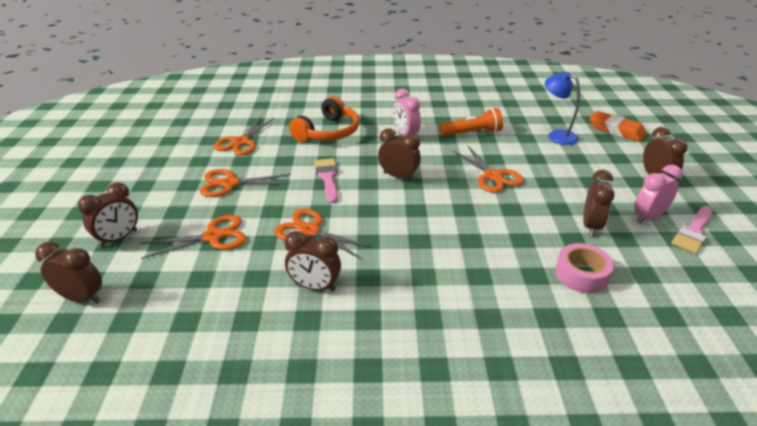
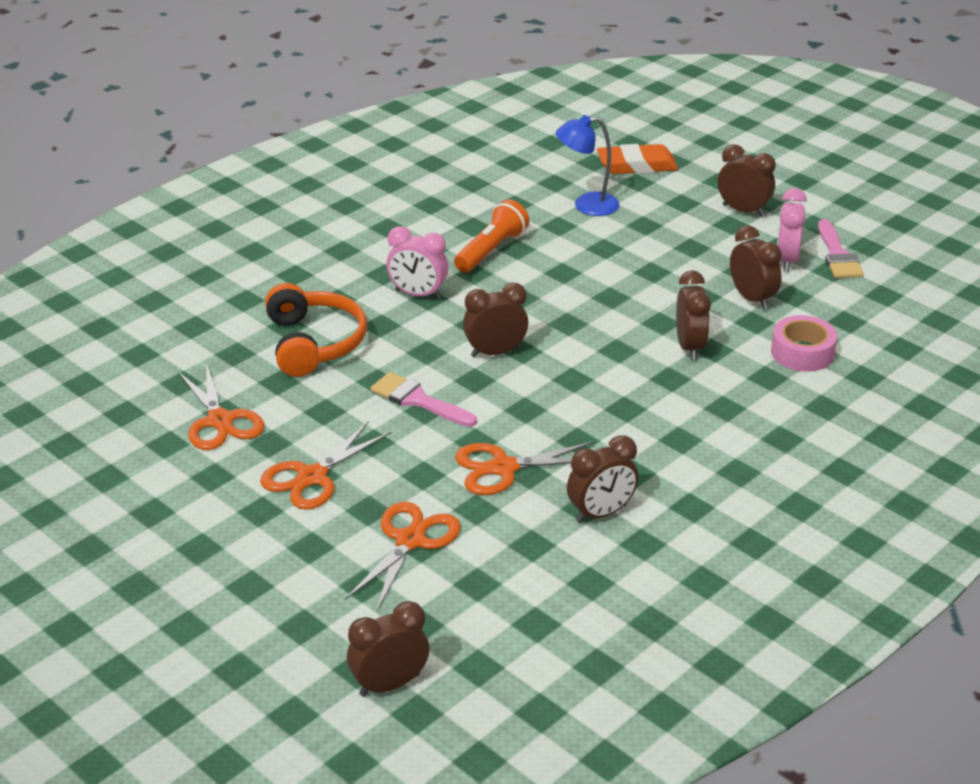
camera: 45 degrees left, 0 degrees up
(119, 238) = (303, 614): brown clock -> brown clock (690, 347)
(492, 176) = (591, 295): orange scissors -> none

